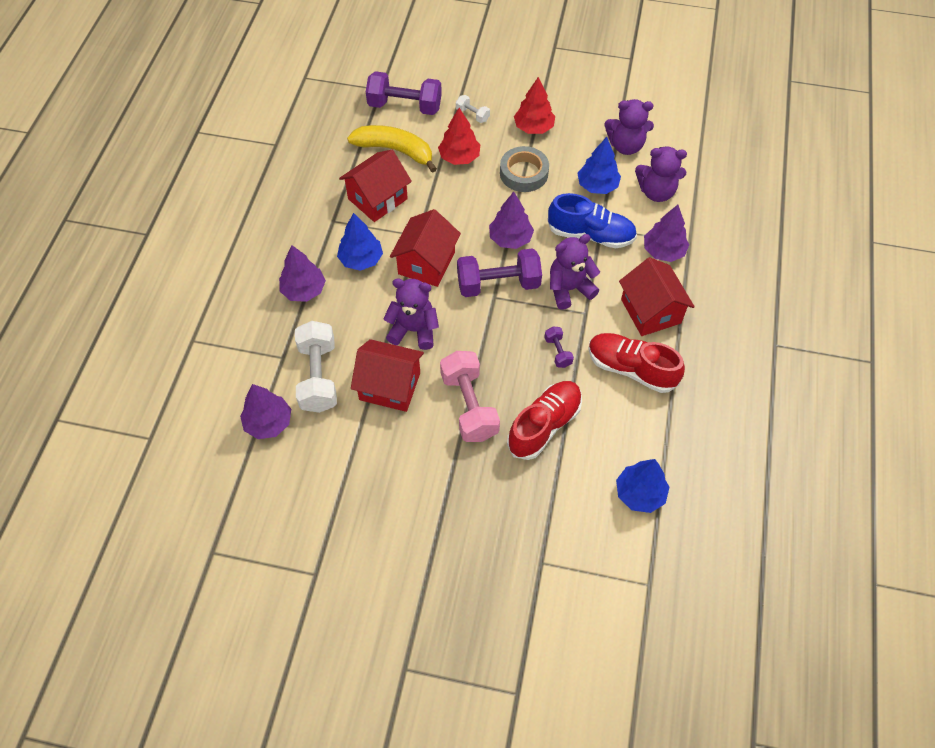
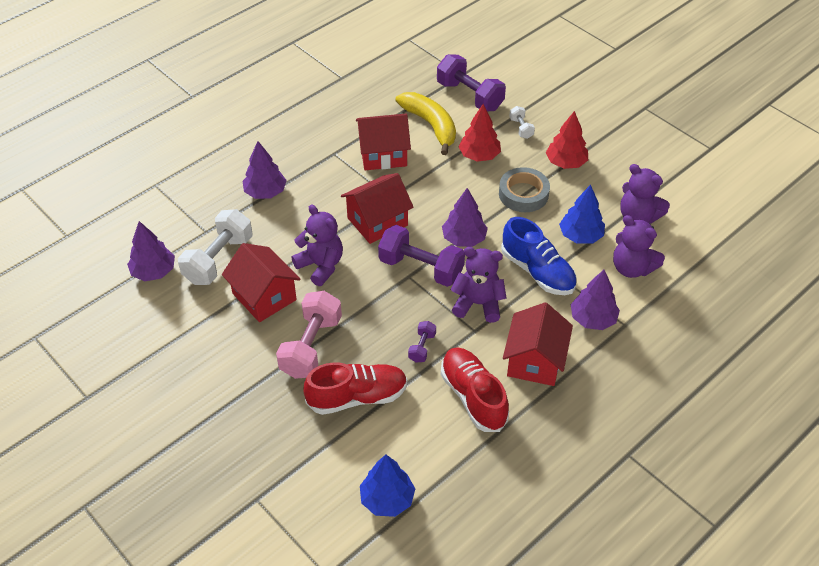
camera: 35 degrees right, 10 degrees down
(361, 259) = (329, 192): blue tree -> none

